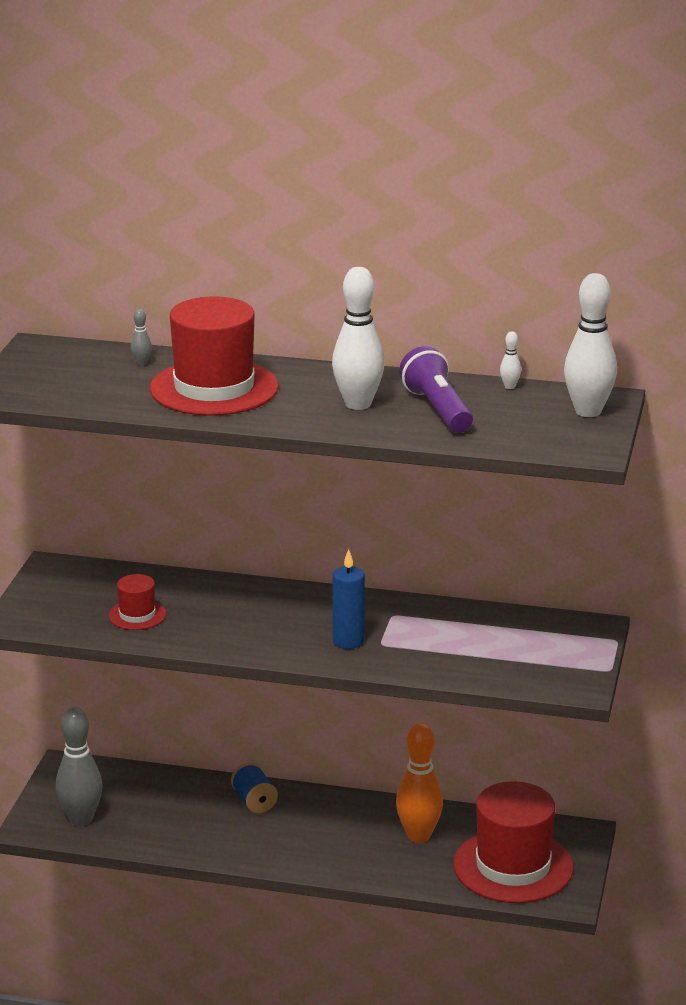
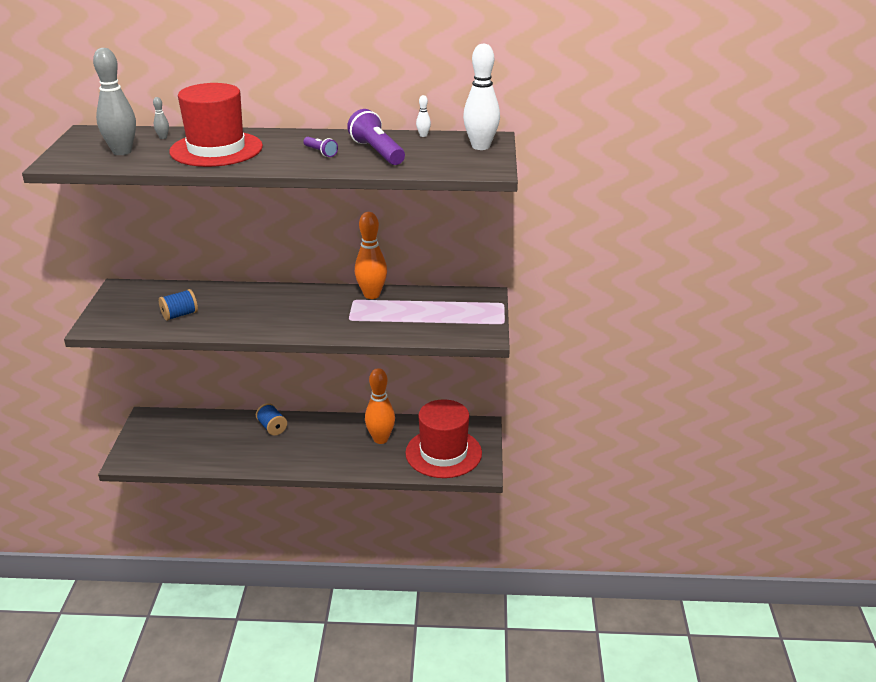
camera: 10 degrees left, 5 degrees up
(81, 819) = (158, 452): grey bowling pin -> grey bowling pin (122, 152)
(137, 615) = (180, 315): red hat -> blue spool
(348, 641) = (326, 319): blue candle -> none
(358, 404) = (320, 152): white bowling pin -> purple flashlight
(420, 610) = (371, 295): none -> orange bowling pin

